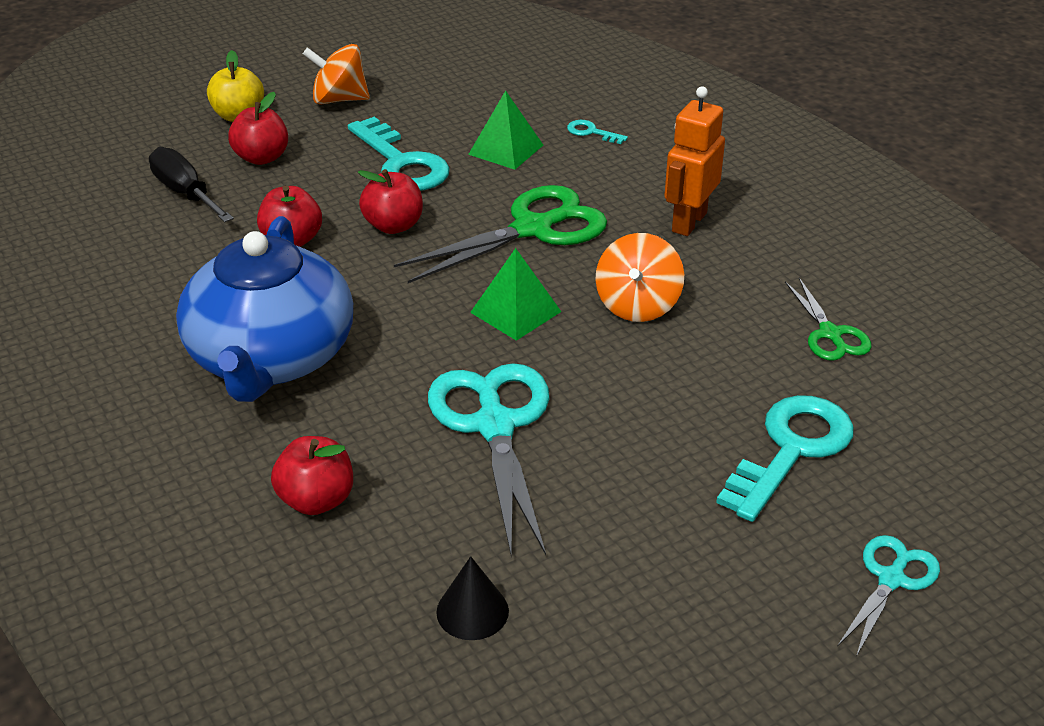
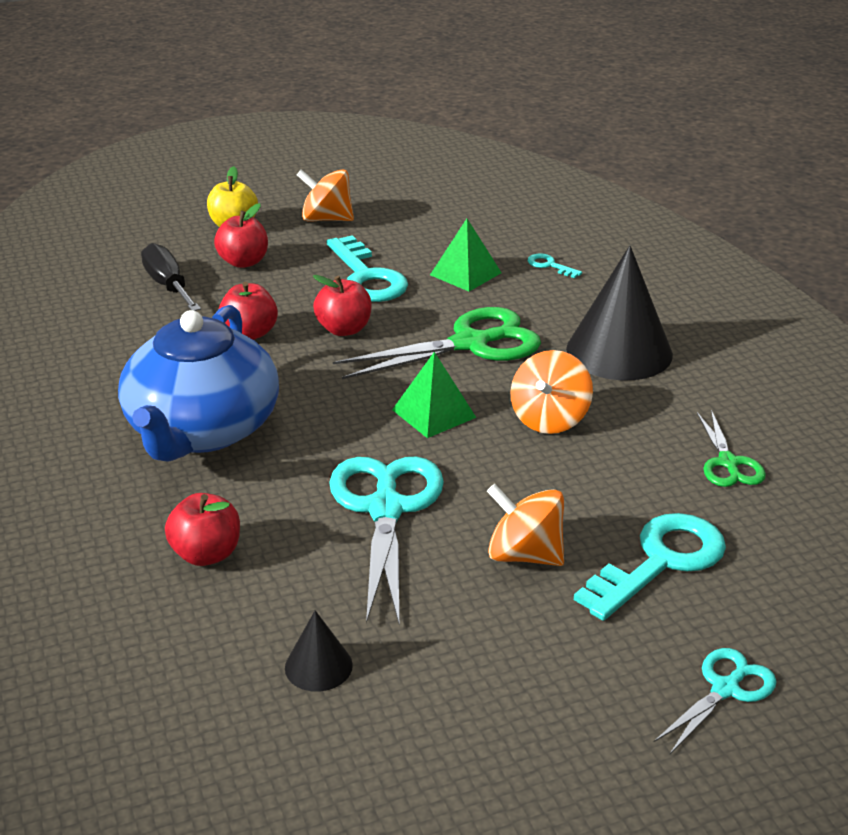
camera: 10 degrees right, 5 degrees down
(652, 459) = (524, 555): none -> orange spinning top
(688, 222) = (619, 351): orange robot -> black cone

